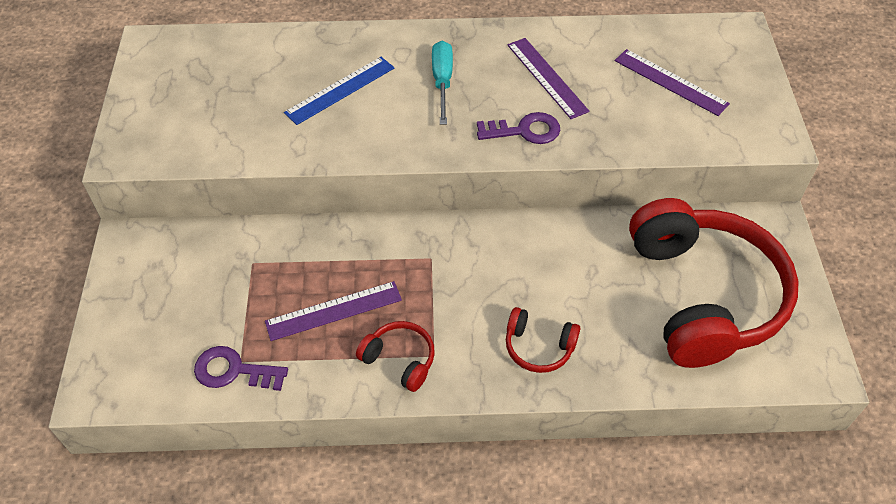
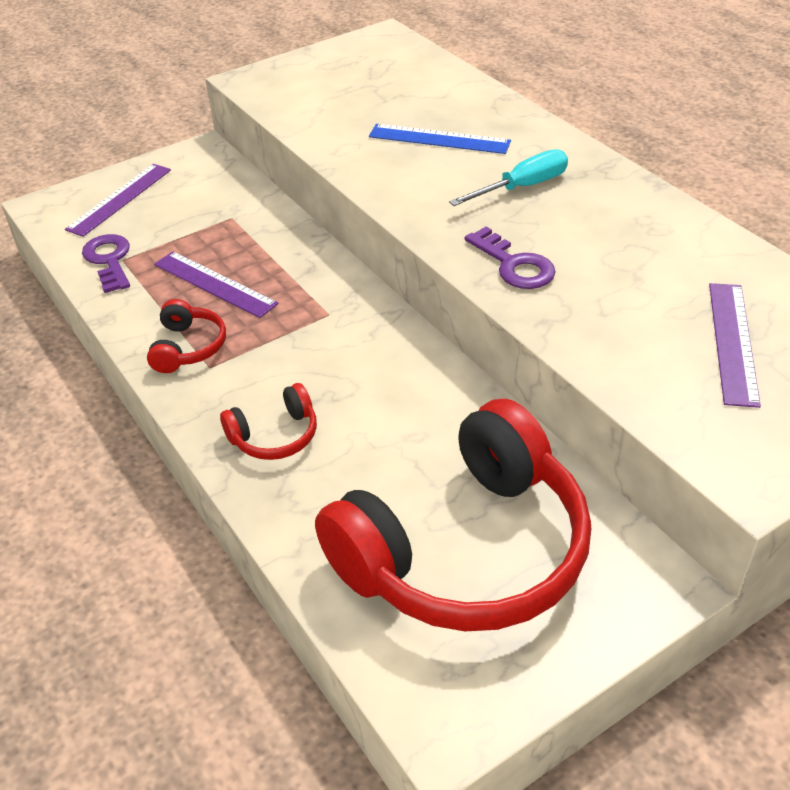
camera: 60 degrees right, 10 degrees down
(538, 347) = (275, 436): red headphones -> red headphones turned 105 degrees counterclockwise
(547, 77) = (615, 248): purple ruler -> purple ruler (120, 199)

